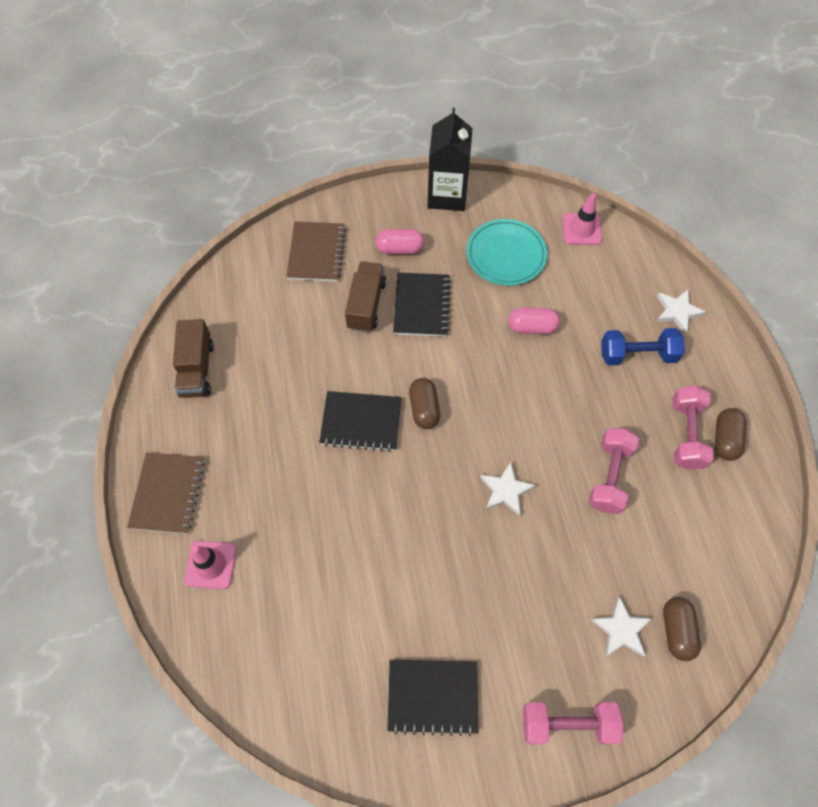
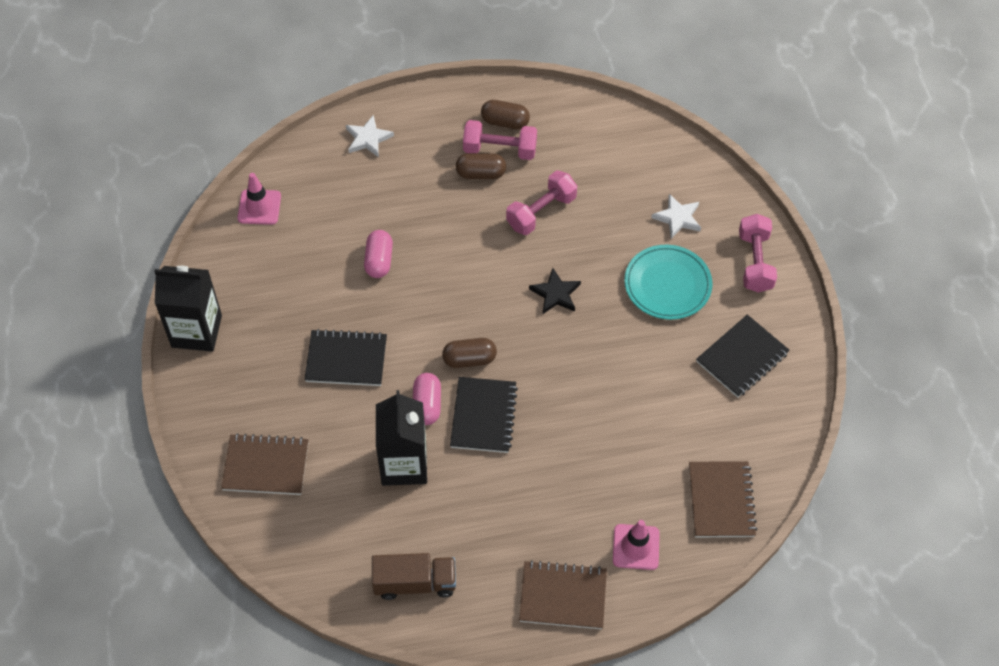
camera: 90 degrees left, 5 degrees down
(255, 658) = (721, 500): none -> brown notebook
(313, 356) = (404, 464): none -> black carton
(366, 305) = (341, 413): brown truck -> none
(400, 249) = (268, 380): pink capsule -> pink capsule (427, 405)
(432, 696) = (742, 358): black notebook -> black notebook turned 45 degrees clockwise
(505, 490) = (555, 294): white star -> black star
(506, 255) = (286, 278): turquoise plate -> turquoise plate (667, 285)
(609, 476) = (541, 212): pink dumbbell -> pink dumbbell turned 60 degrees counterclockwise
(637, 355) = (415, 176): blue dumbbell -> none
(676, 631) = (676, 180): brown capsule -> brown capsule (481, 173)

